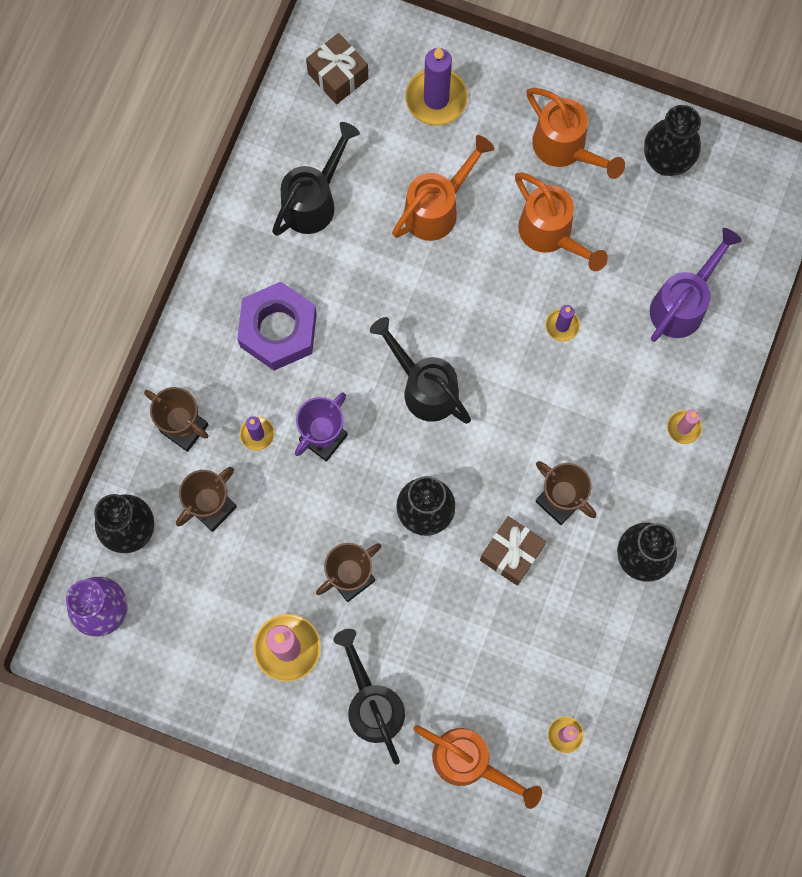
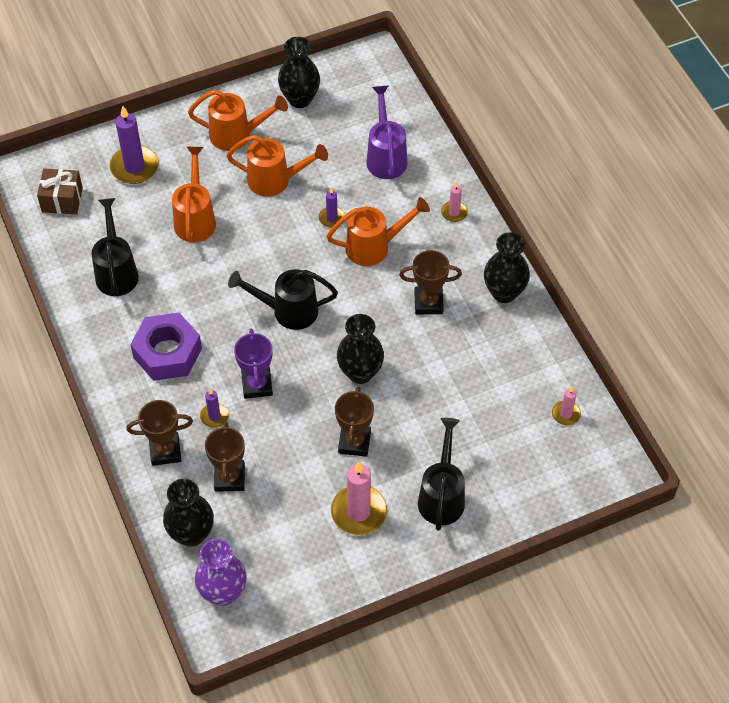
camera: 45 degrees left, 20 degrees down
(372, 704) = (442, 496): black watering can -> black watering can turned 75 degrees clockwise
(469, 762) = (530, 476): orange watering can -> orange watering can (374, 247)
(511, 553) = (432, 351): brown gift -> none

